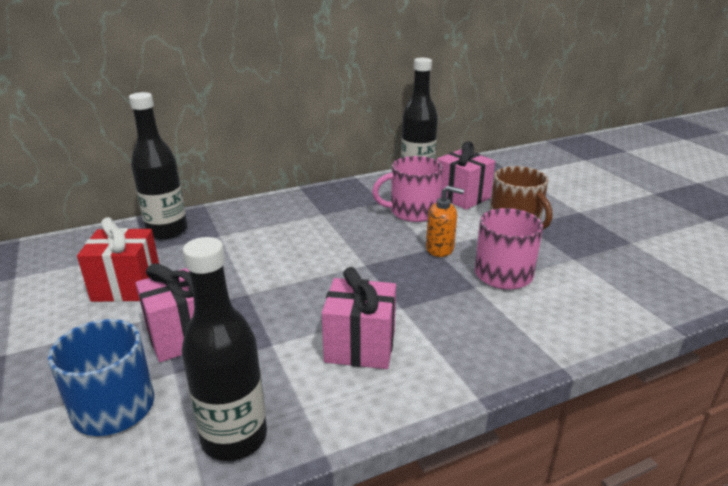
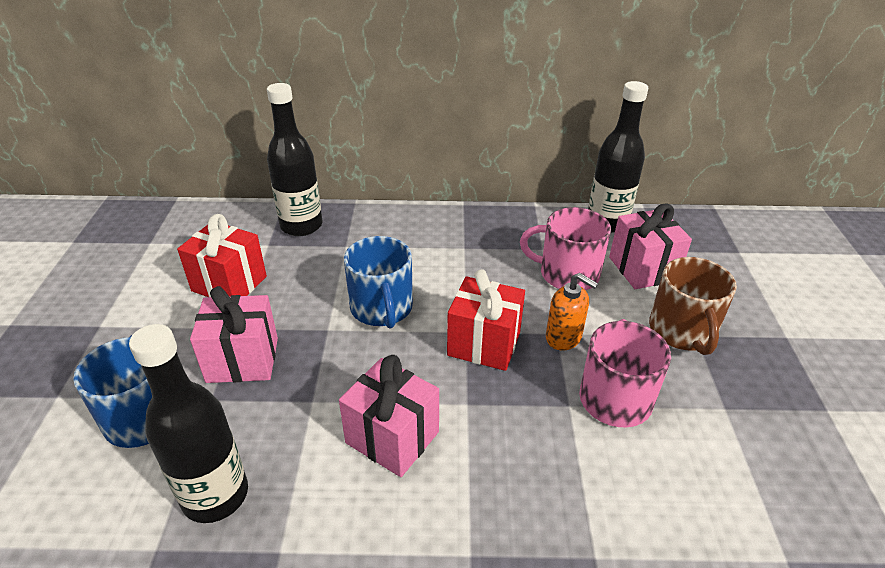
camera: 25 degrees right, 10 degrees up
(284, 267) = (382, 308): none -> blue mug
(385, 268) = (484, 344): none -> red gift

